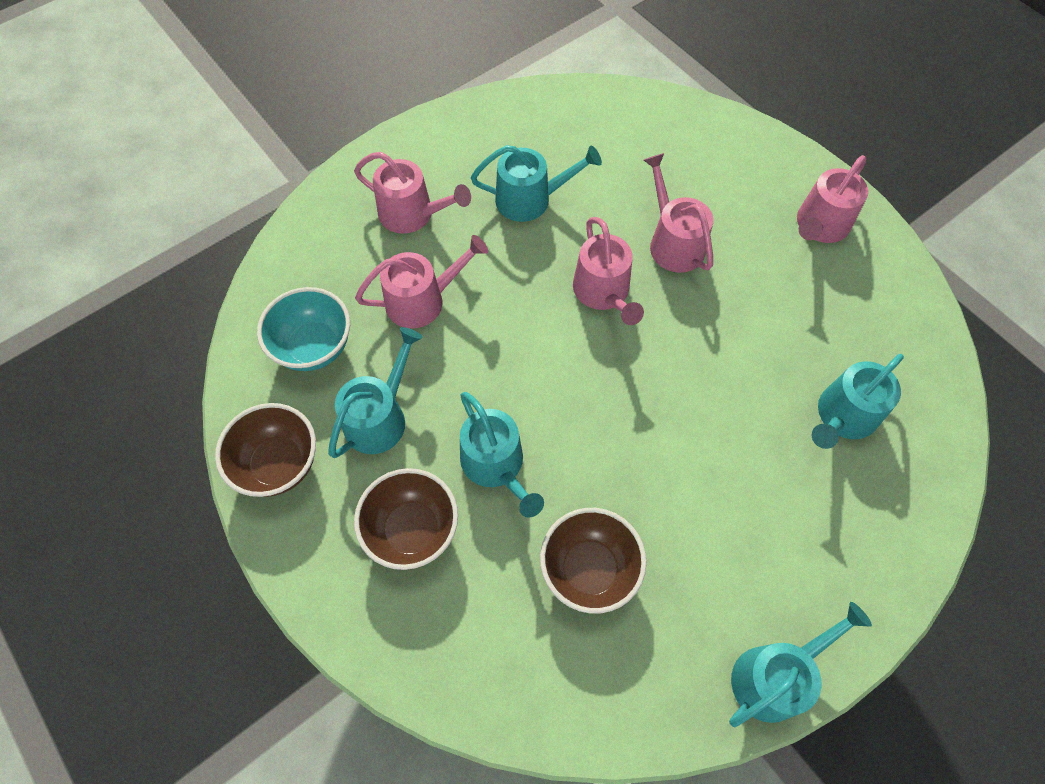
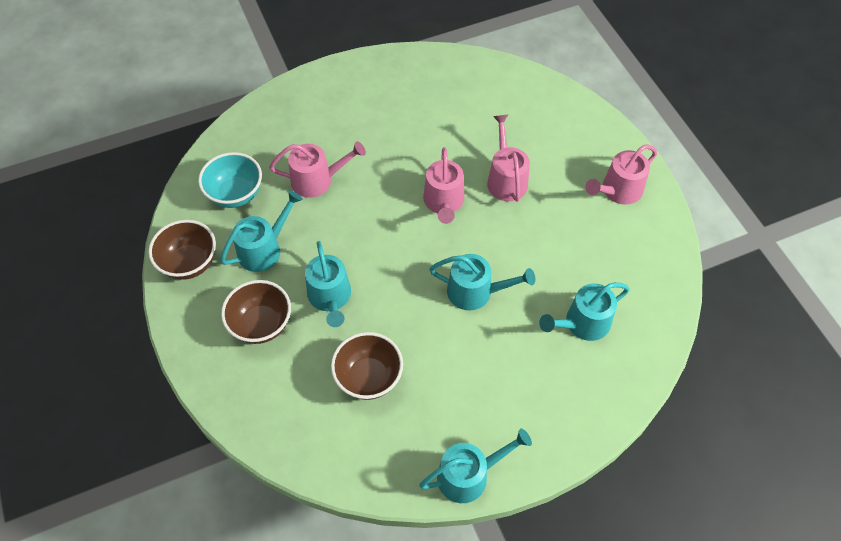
camera: 15 degrees right, 5 degrees down
(412, 214) = (330, 121): pink watering can -> none
(530, 199) = (415, 128): turquoise watering can -> turquoise watering can (475, 292)

